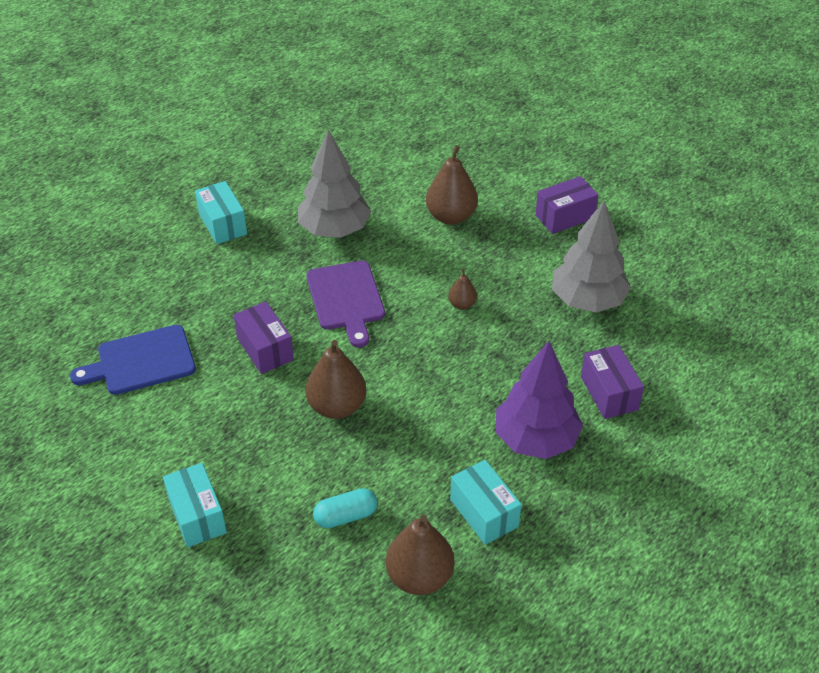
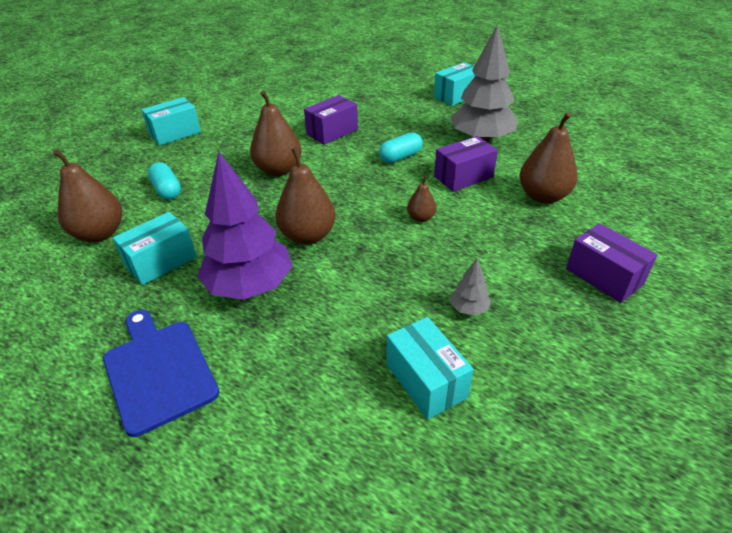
camera: 80 degrees right, 5 degrees down
(141, 361) = (308, 93): blue cutting board -> blue cutting board (158, 371)
(346, 299) = (400, 157): purple cutting board -> turquoise capsule
(469, 391) = (308, 236): none -> brown pear
(587, 300) = (469, 308): grey tree -> grey tree, size x0.42
(609, 393) = (323, 339): purple box -> purple box (463, 177)
(656, 340) = (426, 380): none -> turquoise box

